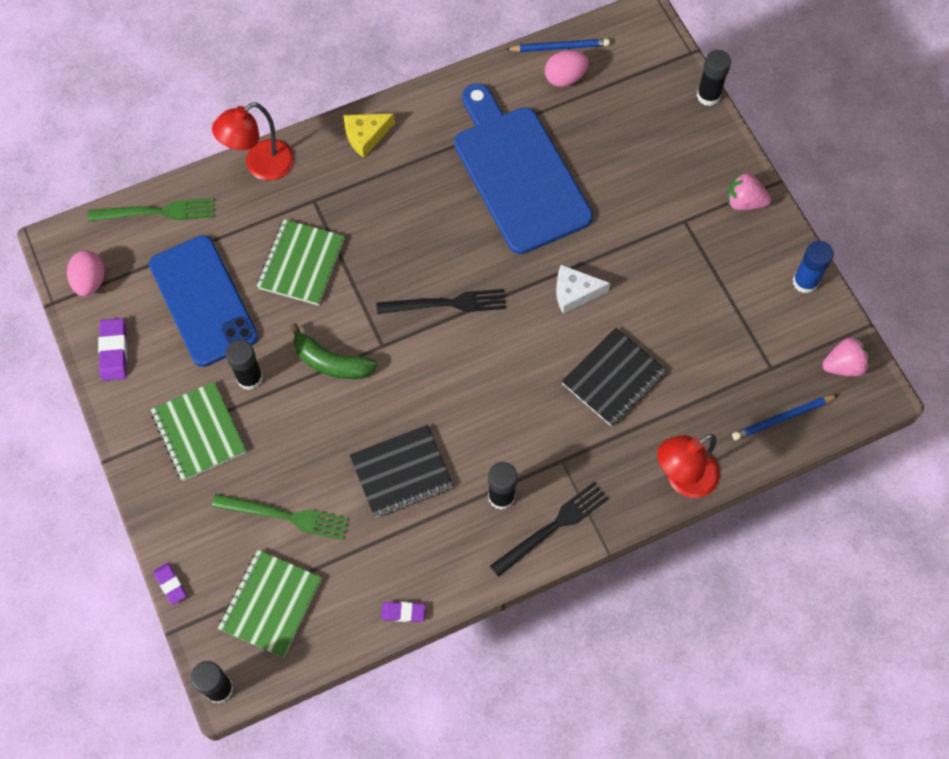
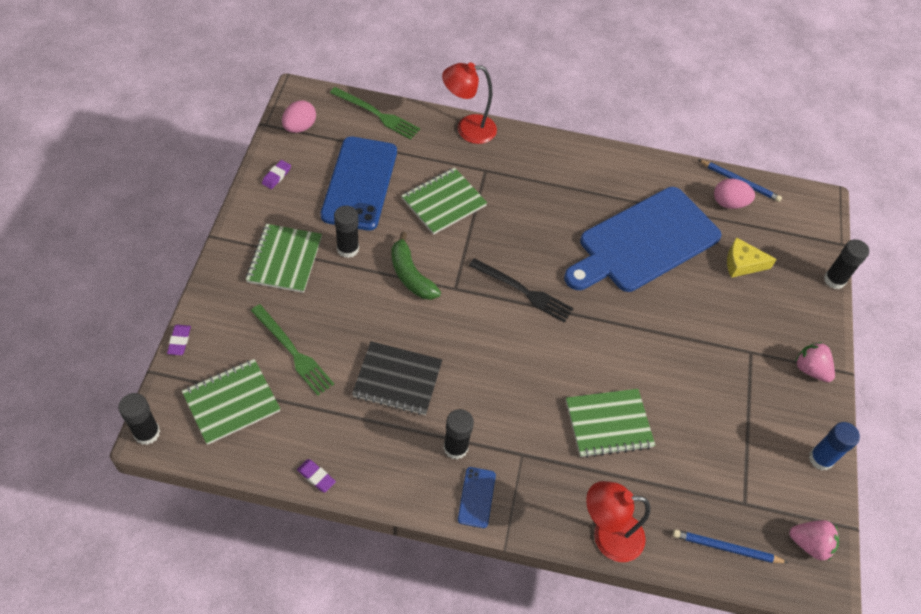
camera: 30 degrees right, 10 degrees down
(114, 351) = (276, 176): purple eraser -> purple eraser, size x0.65
(366, 136) = (554, 154): yellow cheese -> yellow cheese (742, 263)
(518, 174) = (644, 242): blue cutting board -> blue cutting board turned 135 degrees counterclockwise
(553, 527) = (476, 497): black fork -> blue phone
(574, 292) = (625, 345): white cheese -> none
(613, 378) = (608, 424): black notebook -> green notebook

